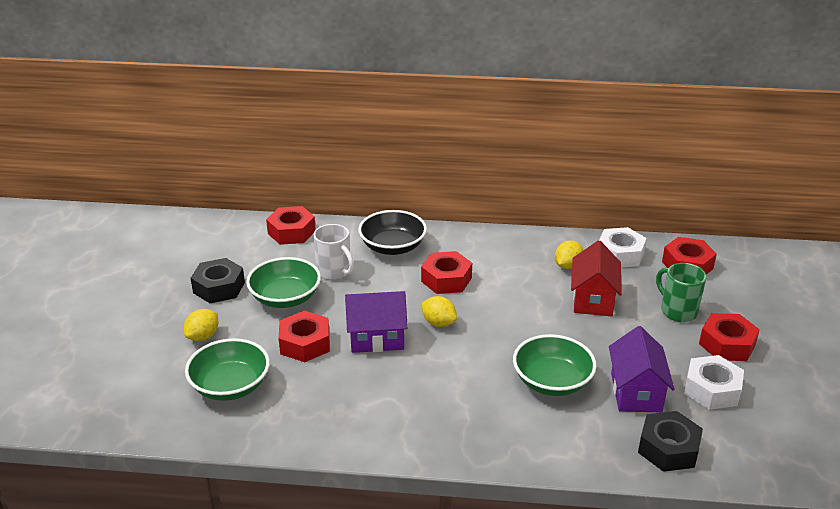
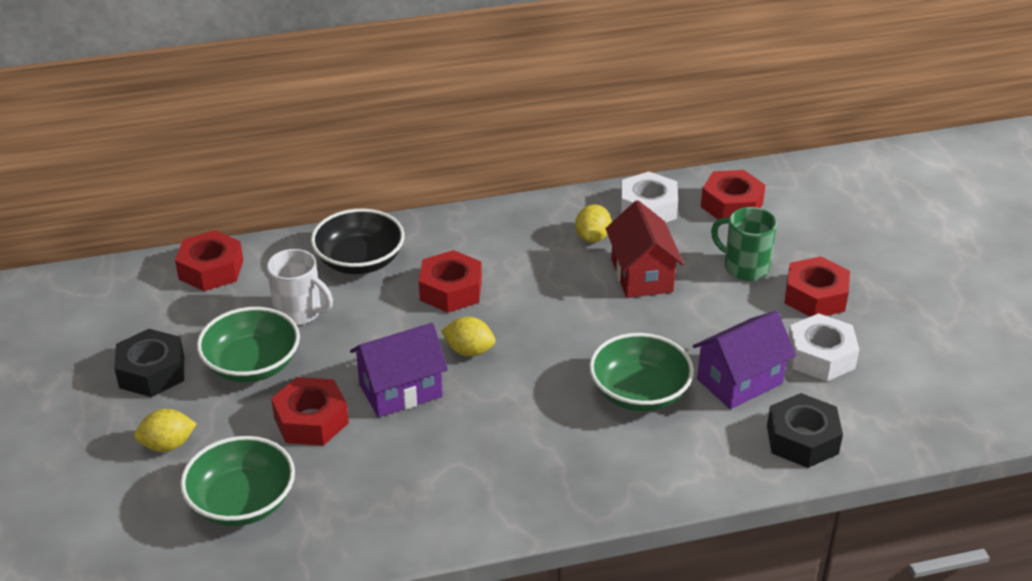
camera: 20 degrees left, 5 degrees up
(203, 336) = (168, 445): yellow lemon -> yellow lemon turned 60 degrees clockwise
(636, 392) = (739, 381): purple house -> purple house turned 75 degrees clockwise

